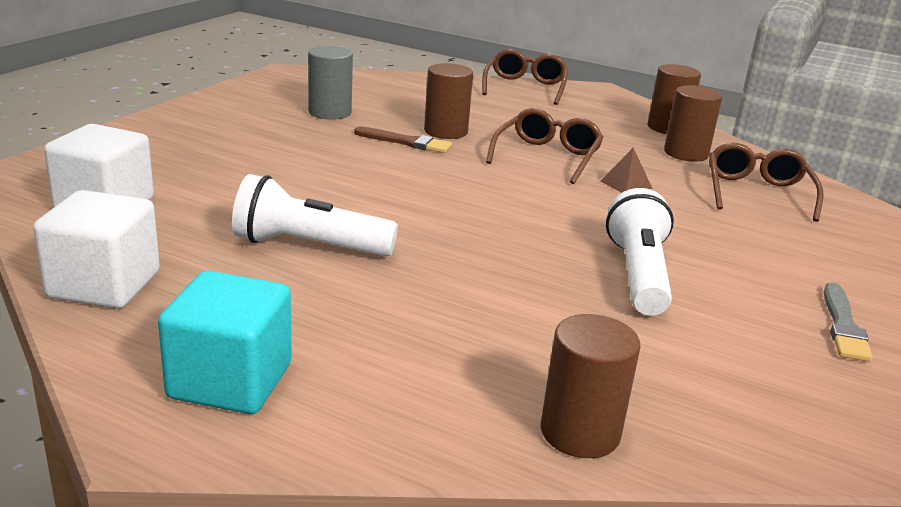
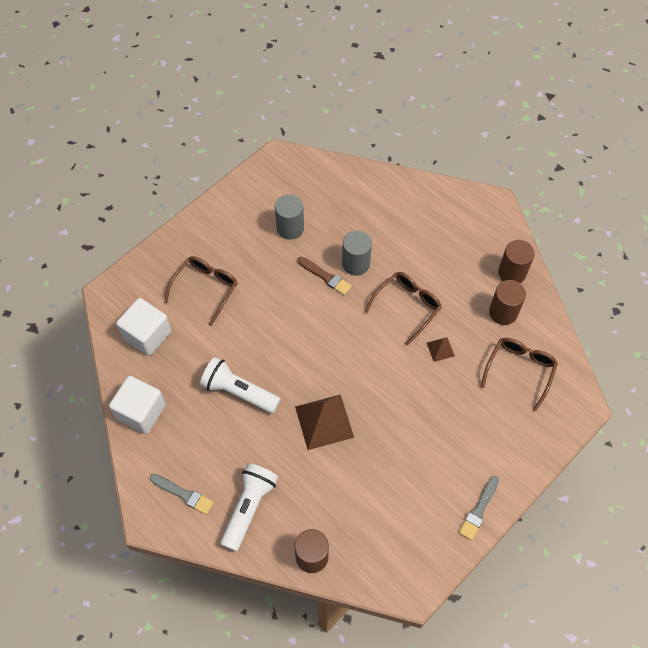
camera: 20 degrees right, 35 degrees up
(230, 381) = (183, 494): turquoise cube -> grey brush
(446, 131) = (356, 263): brown cylinder -> grey cylinder
(488, 262) = (324, 421): none -> brown pyramid
(525, 87) = (439, 195): brown glasses -> brown glasses (205, 289)
(638, 274) = (397, 446): white flashlight -> white flashlight (249, 507)

